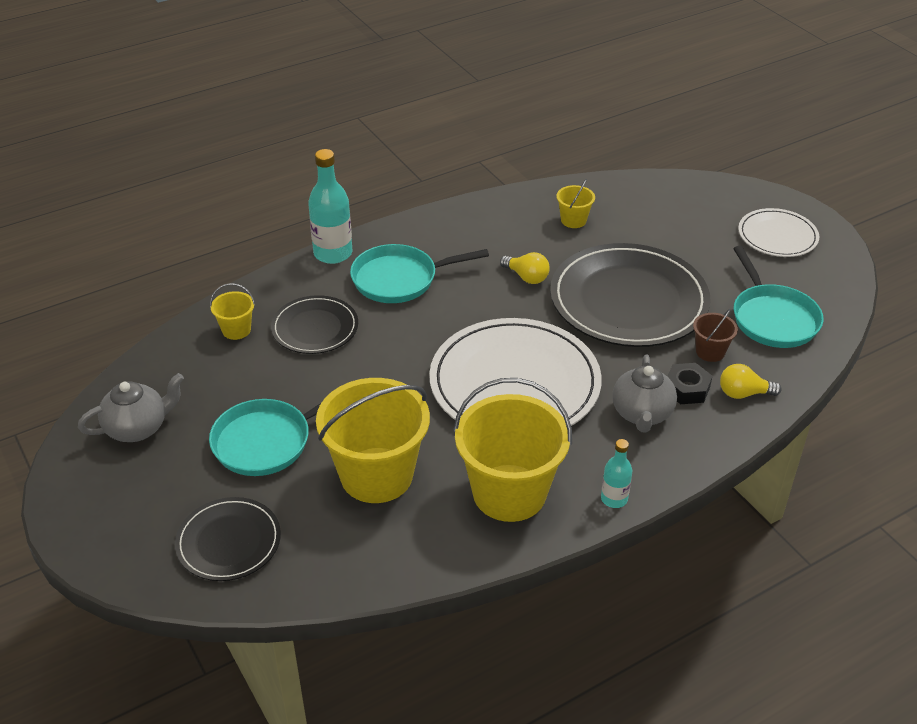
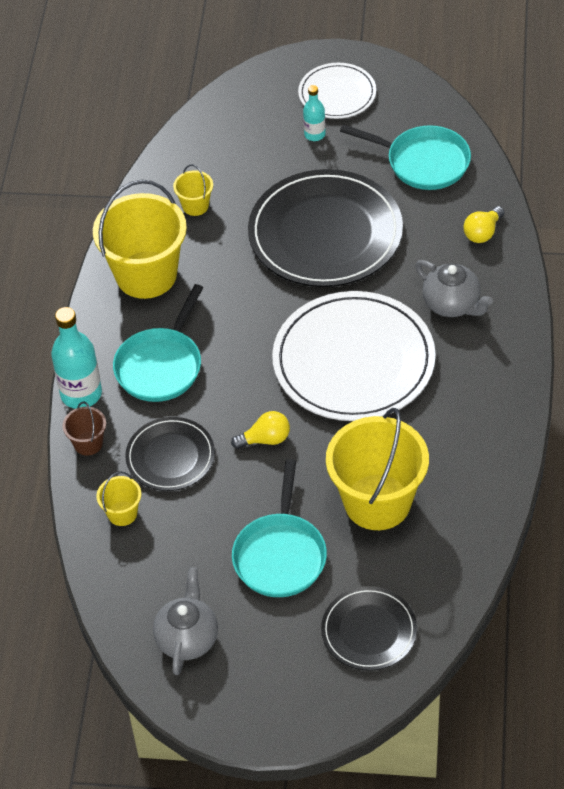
camera: 50 degrees left, 10 degrees up
(509, 493) = (462, 430): yellow bucket -> yellow bucket (146, 275)
(526, 277) = (238, 280): yellow light bulb -> yellow light bulb (265, 439)
(614, 499) = (518, 373): turquoise bottle -> turquoise bottle (314, 134)
(687, 389) = (450, 261): black nut -> none
(710, 352) = (425, 222): brown bucket -> brown bucket (88, 443)

